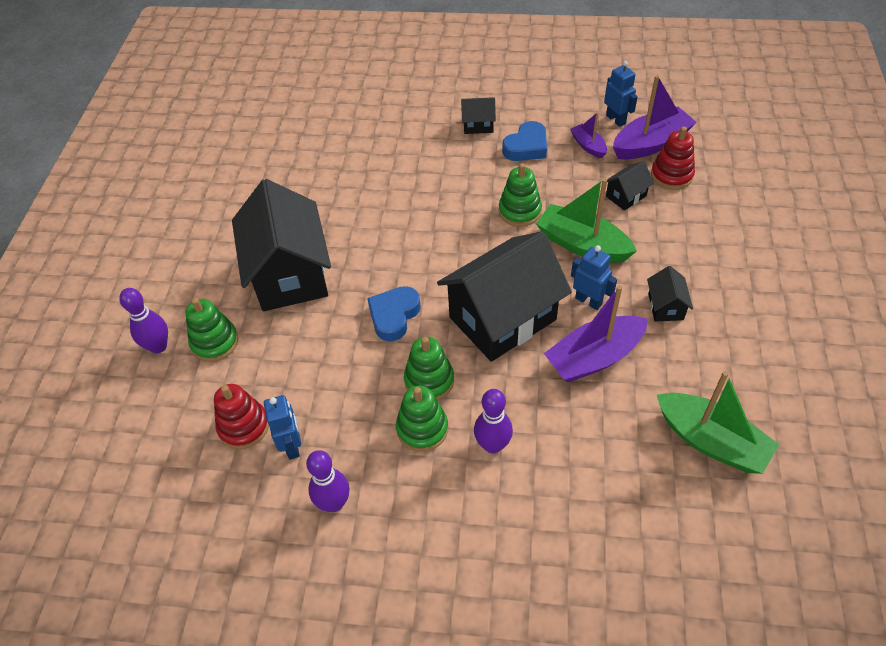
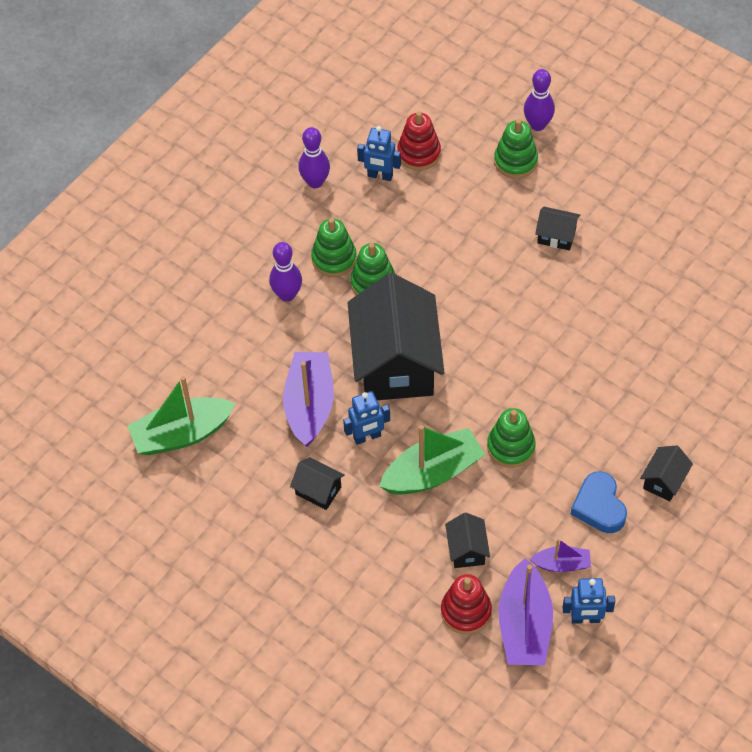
camera: 120 degrees right, 5 degrees up
(290, 274) = (556, 236): black house -> black house, size x0.42
(394, 316) = (455, 289): blue heart -> none

